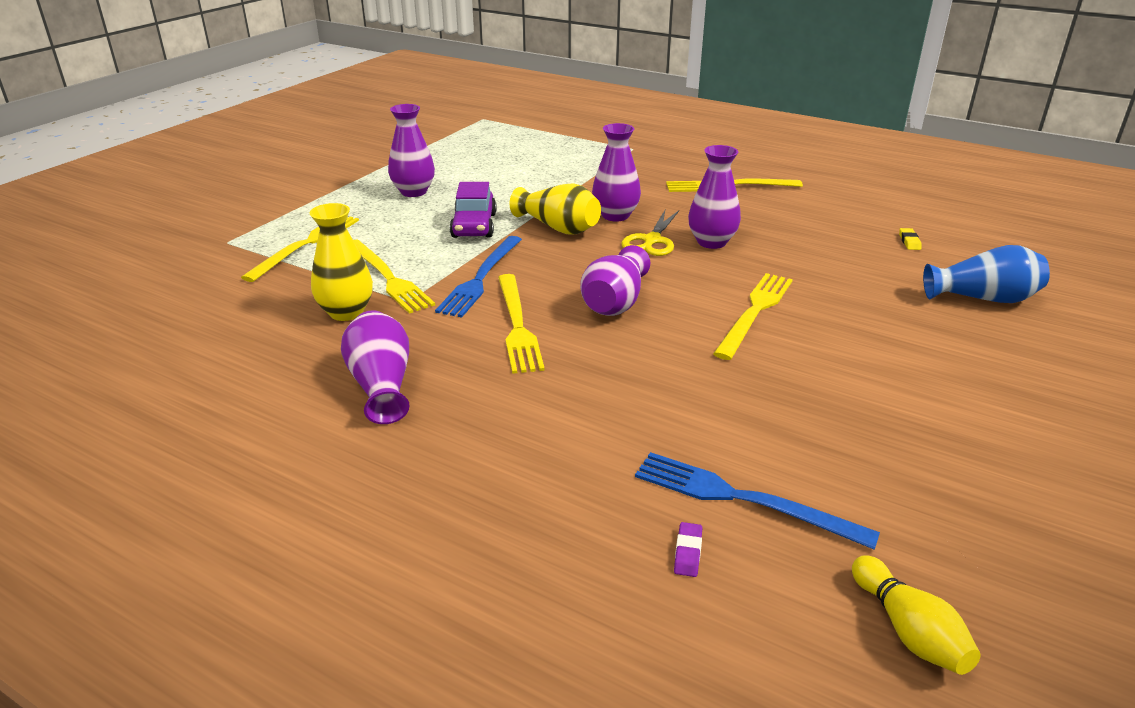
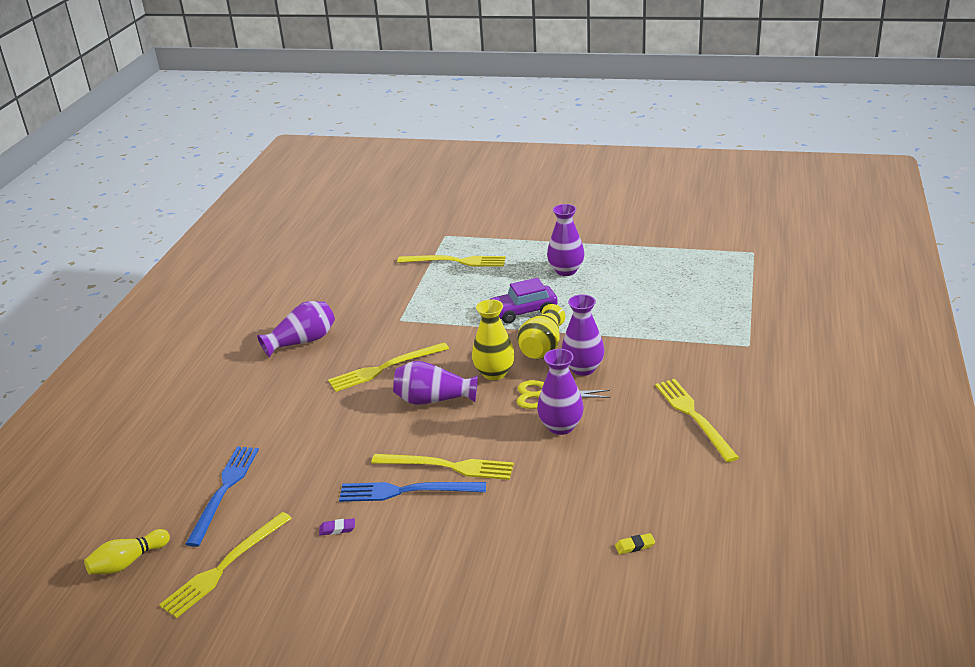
camera: 75 degrees right, 0 degrees up
(346, 312) = (376, 304): yellow vase -> yellow vase (494, 373)
(388, 278) = (426, 304): yellow fork -> yellow fork (225, 566)
(481, 278) = (442, 337): blue fork -> blue fork (406, 491)
(687, 552) = (178, 477): purple eraser -> purple eraser (337, 529)
(983, 298) = (533, 598): blue vase -> none

